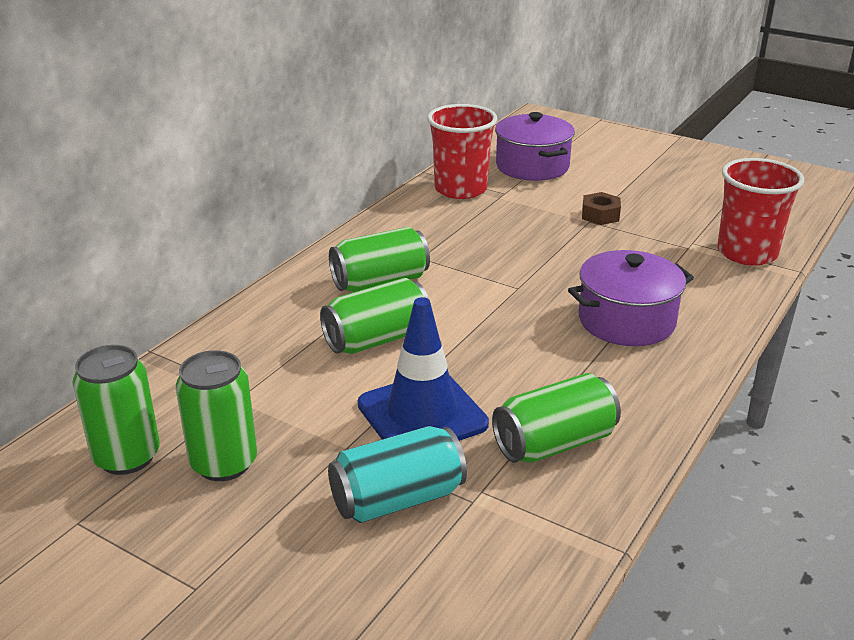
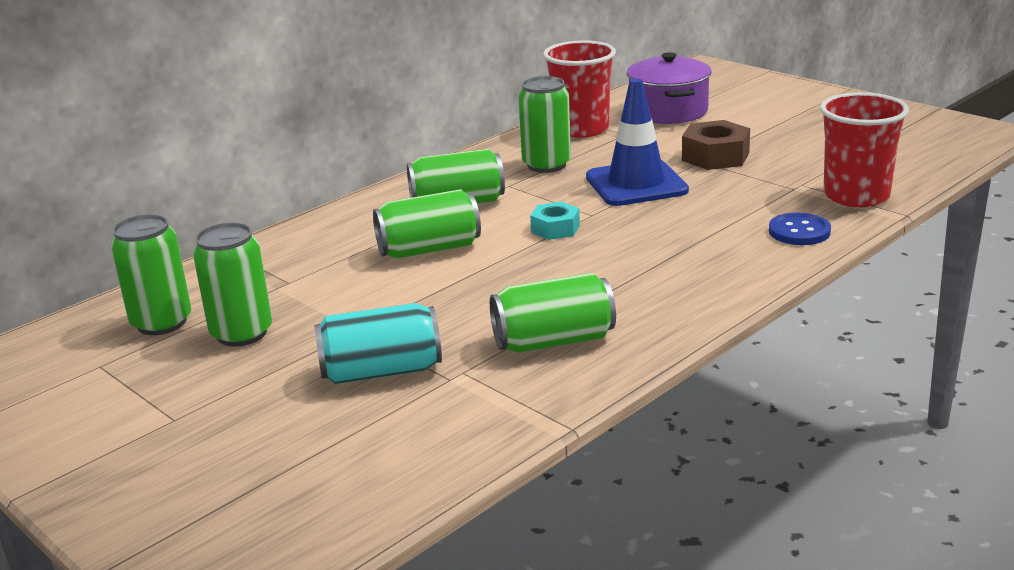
camera: 15 degrees right, 5 degrees down
(422, 414) = (439, 310): blue traffic cone -> blue traffic cone (636, 184)
(447, 232) = (546, 165): none -> green can
(491, 306) = (555, 229): none -> turquoise nut
(600, 215) = (715, 156): brown nut -> brown nut, size x1.55
(626, 321) = (687, 248): purple pot -> none
(718, 296) = (799, 231): none -> blue button

